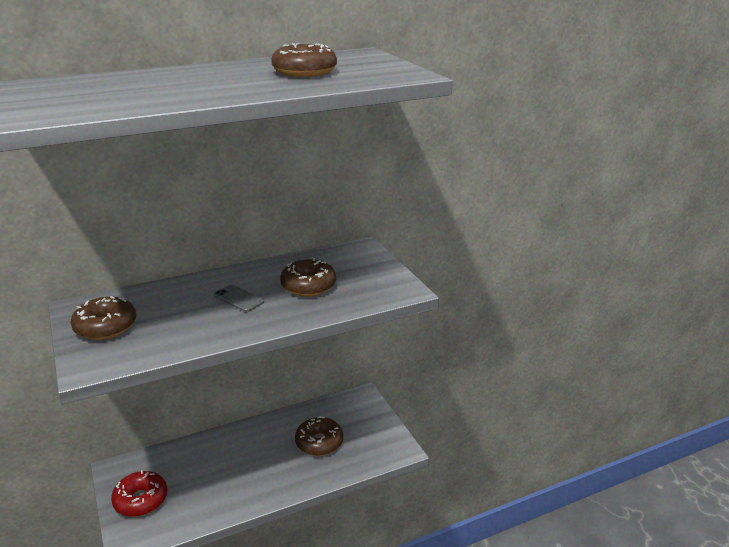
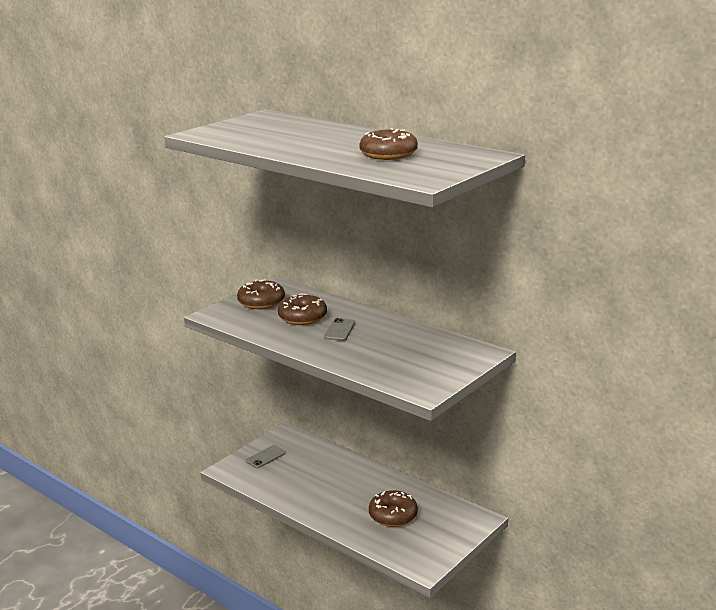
camera: 65 degrees right, 5 degrees down
(141, 500) = (265, 457): red donut -> grey phone
(308, 286) = (387, 349): brown donut -> brown donut (302, 317)

